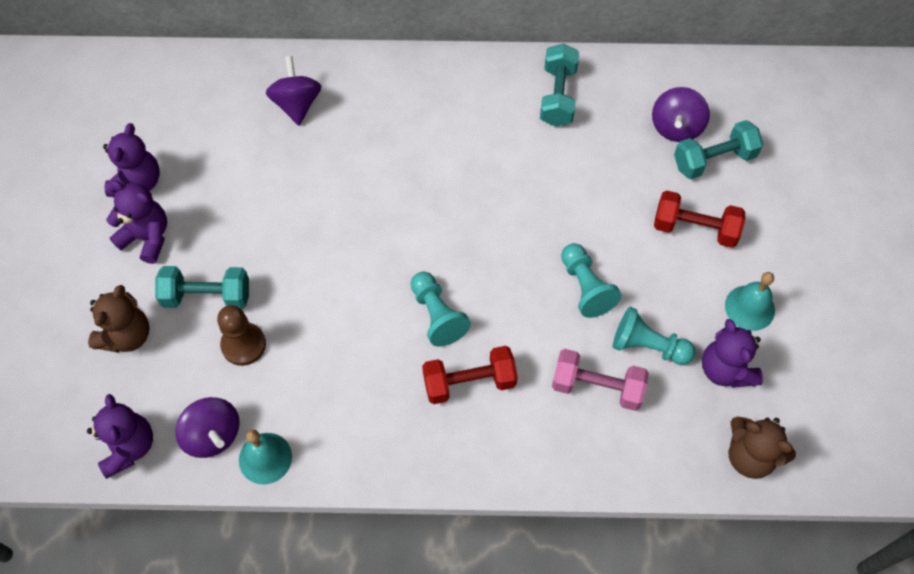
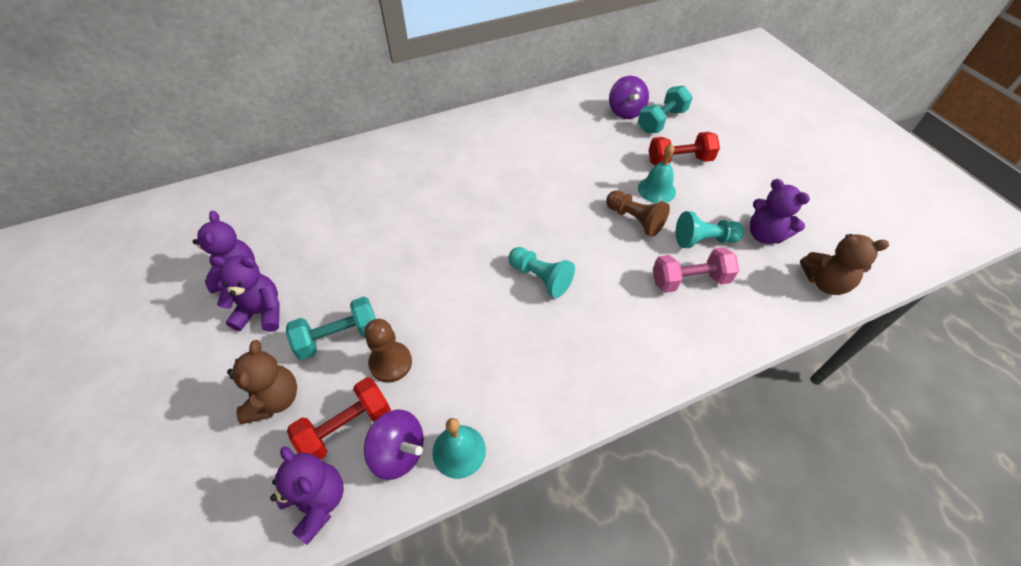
camera: 25 degrees left, 10 degrees down
(297, 104) = (350, 179): purple spinning top -> none
(469, 382) = (595, 315): red dumbbell -> red dumbbell (346, 427)
(558, 96) = (538, 118): turquoise dumbbell -> none
(585, 287) = (635, 220): turquoise pawn -> brown pawn
(749, 307) = (749, 193): turquoise bell -> turquoise bell (656, 190)

